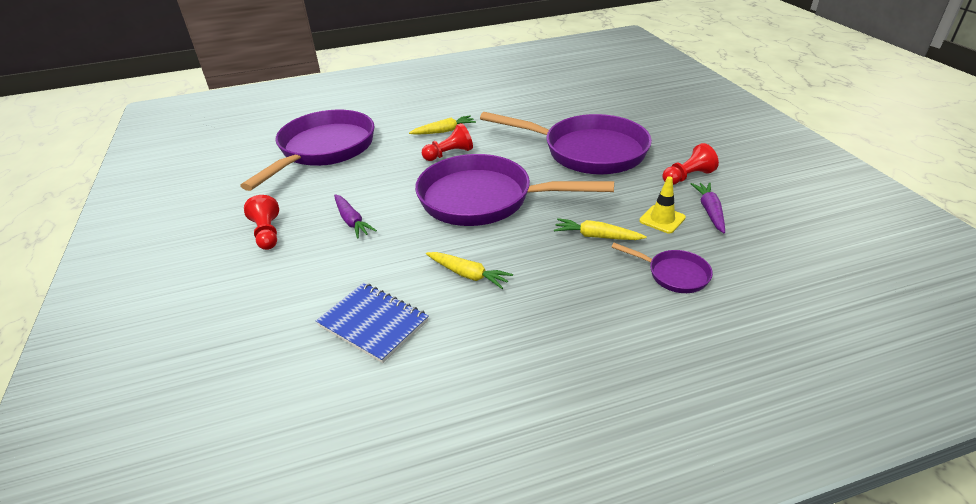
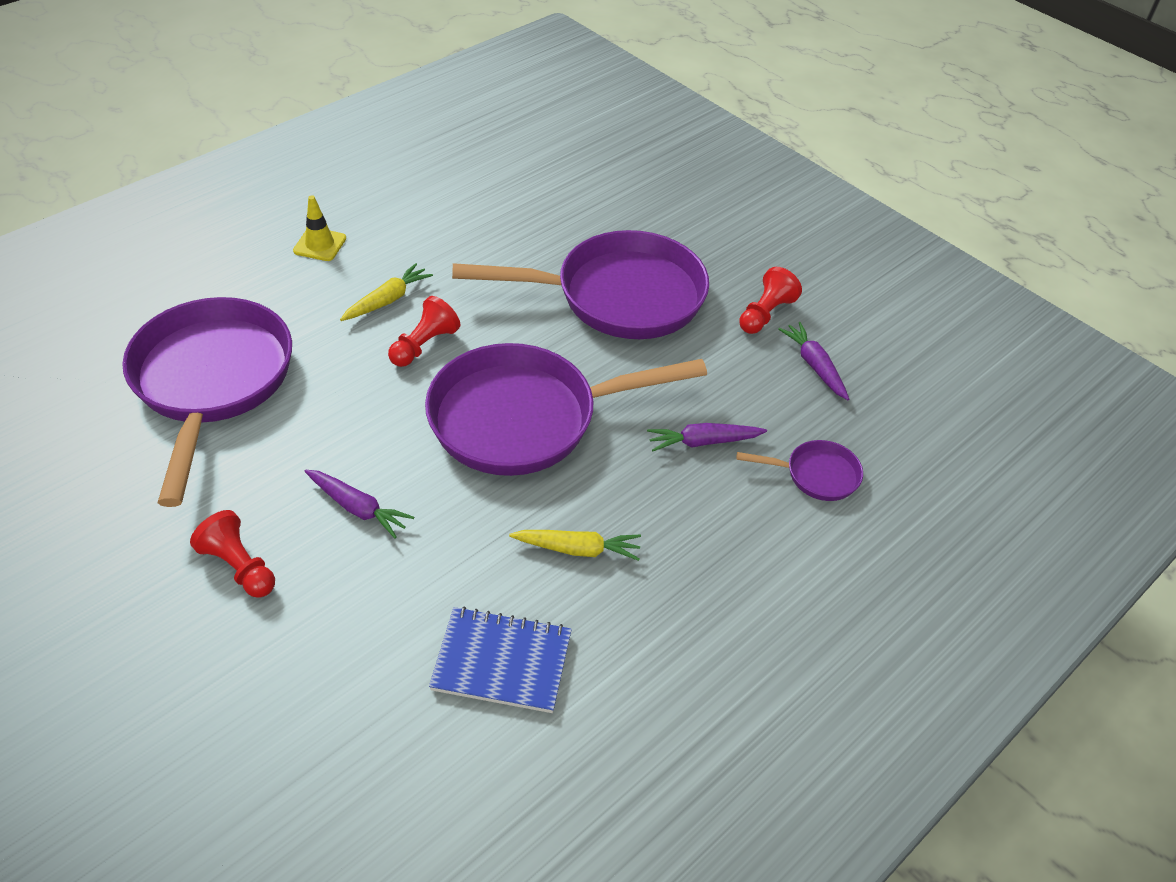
camera: 30 degrees left, 10 degrees up
(597, 236) = (703, 442): yellow carrot -> purple carrot
(662, 219) = (766, 393): yellow traffic cone -> yellow traffic cone (320, 245)

